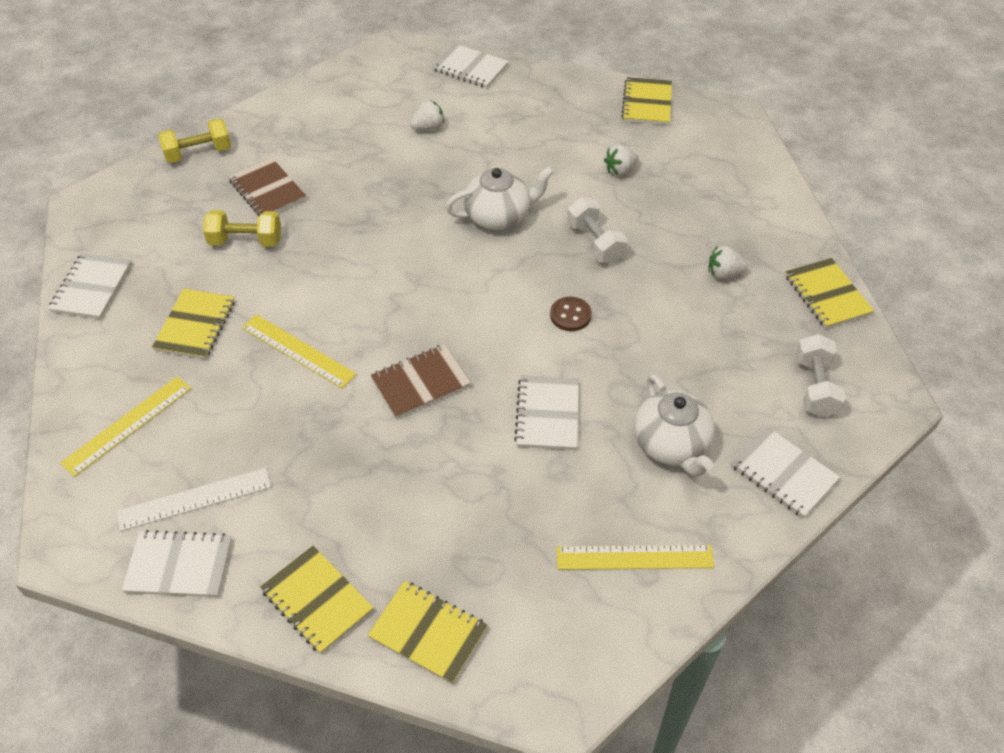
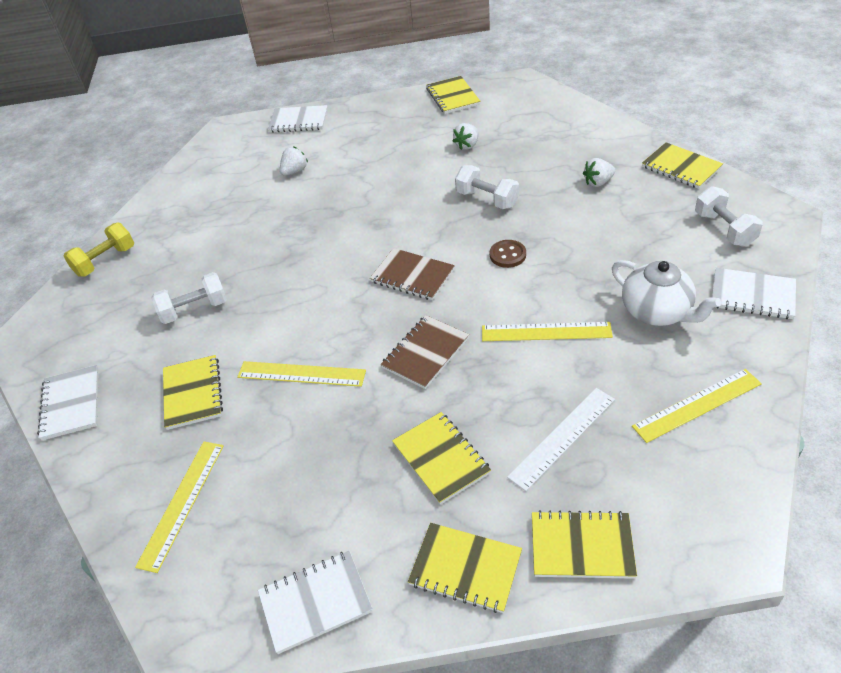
camera: 20 degrees left, 5 degrees down
(194, 499) = (290, 537): white ruler -> white ruler (563, 437)
(246, 241) = (194, 309): yellow dumbbell -> white dumbbell
(267, 190) = (188, 265): brown notebook -> brown notebook (412, 276)
(364, 492) = (441, 459): none -> yellow notebook
(499, 216) = (398, 210): white teapot -> none
(547, 414) = (546, 331): white notebook -> yellow ruler

